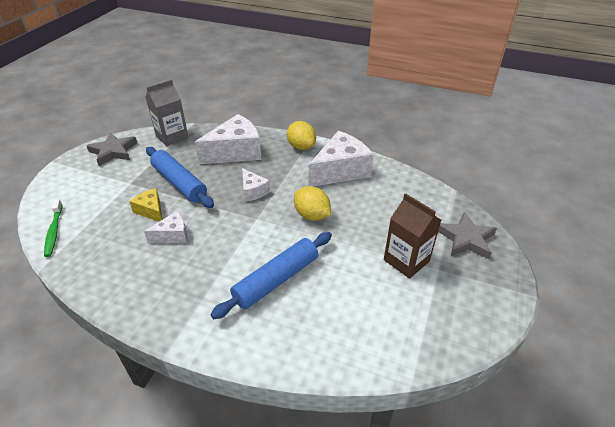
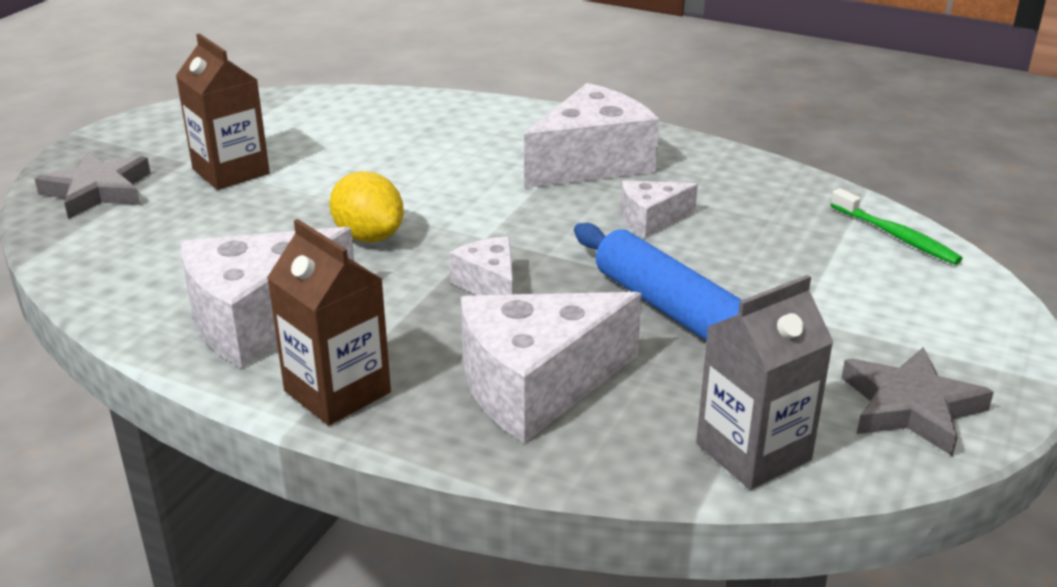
camera: 175 degrees left, 10 degrees down
(54, 231) = (895, 235): green toothbrush -> green toothbrush turned 150 degrees clockwise
(151, 211) = (715, 259): yellow cheese -> none
(194, 284) = (592, 163): none -> white cheese
(276, 280) = (458, 161): blue rolling pin -> none
(301, 147) = (337, 392): yellow lemon -> brown carton

